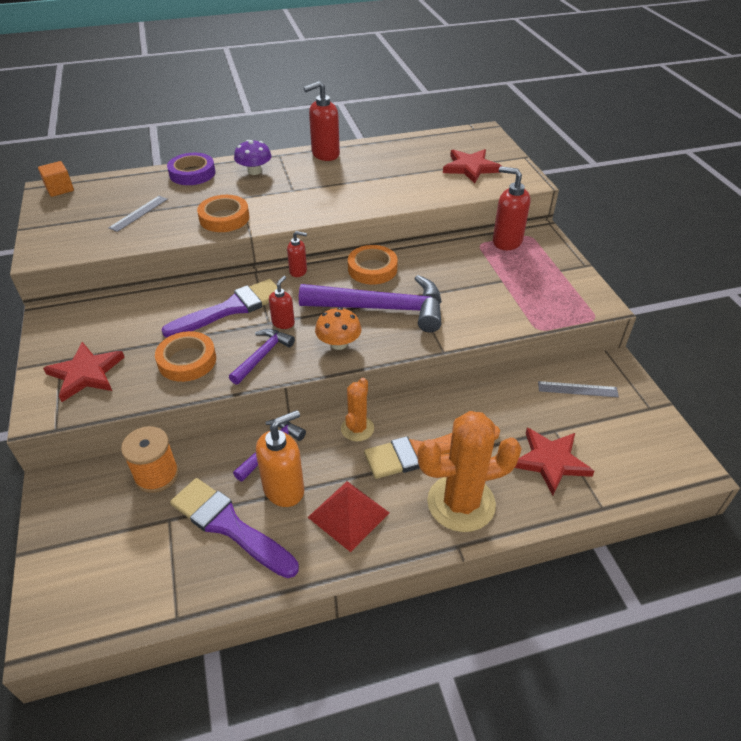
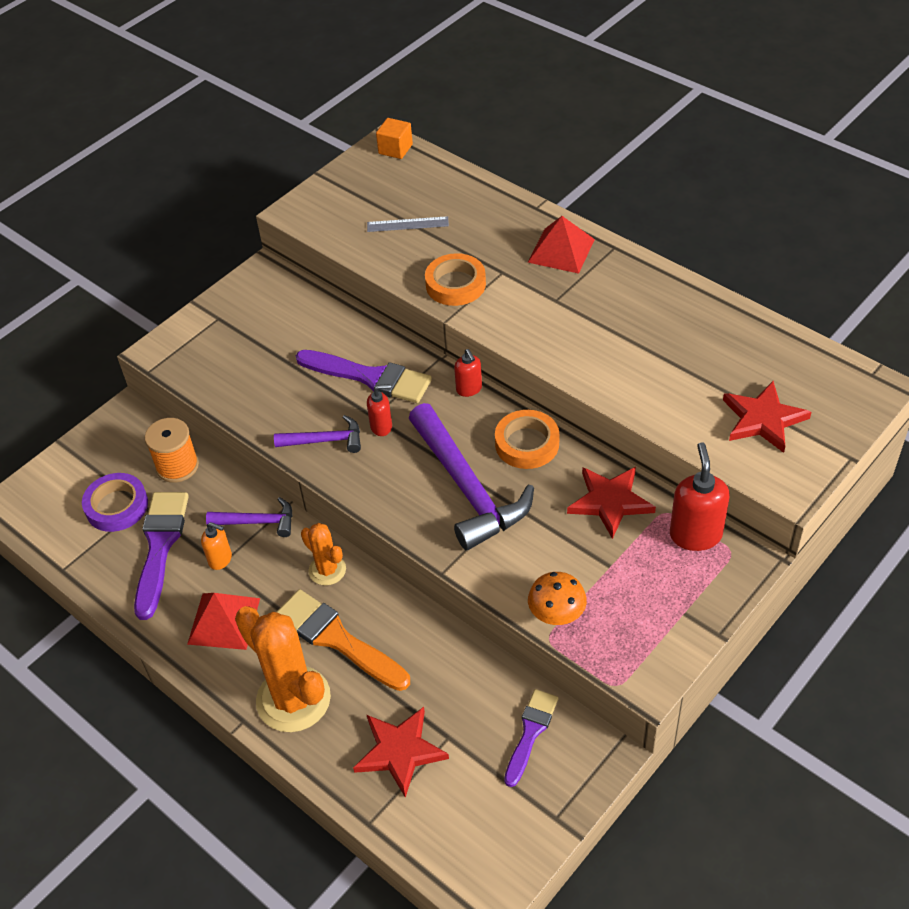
camera: 60 degrees right, 5 degrees up
(86, 374) = (215, 344): red star -> red star (610, 502)
(187, 360) = (279, 395): orange tape -> none
(192, 173) = (509, 211): purple tape -> purple tape (117, 506)
(254, 171) = (561, 250): purple mushroom -> red pyramid
(284, 489) = (220, 559): orange soap dispenser -> orange soap dispenser, size x0.57
(325, 154) = (655, 281): red soap dispenser -> none
(338, 343) = (386, 485): orange mushroom -> orange mushroom (556, 613)
(357, 428) = (327, 570): orange cactus -> orange cactus turned 60 degrees clockwise
(577, 389) = (530, 732): grey ruler -> purple brush

